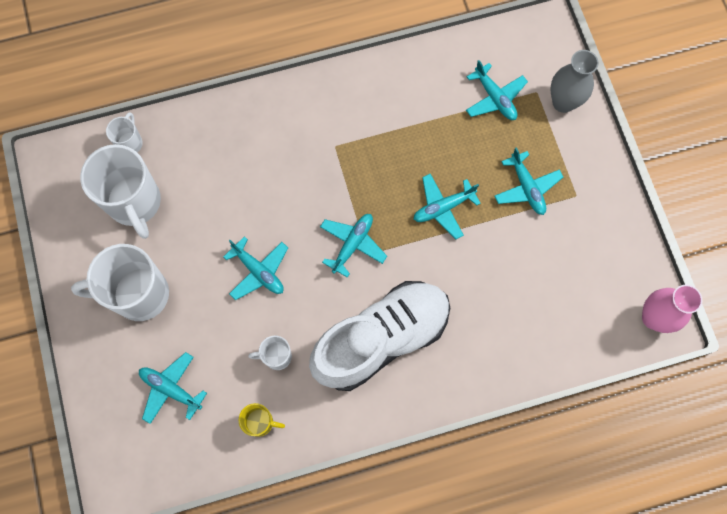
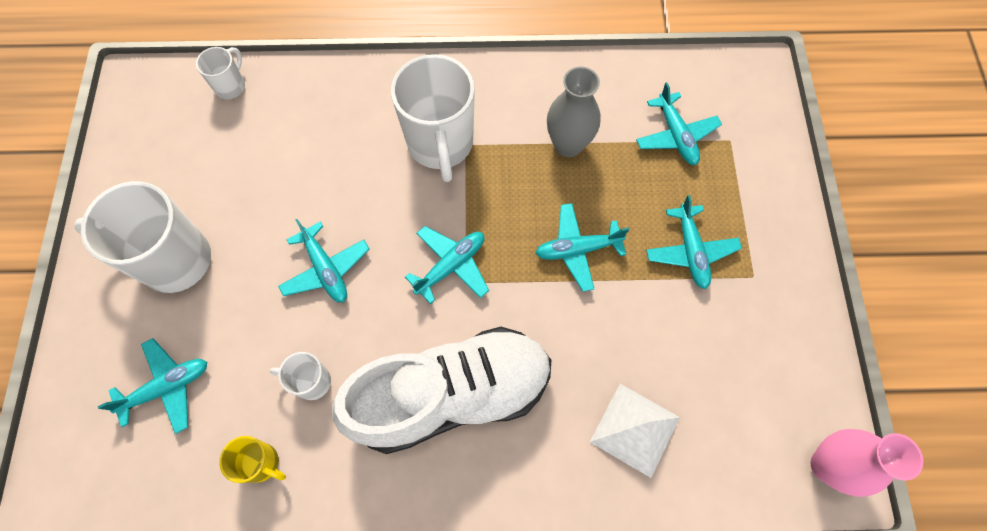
camera: 15 degrees right, 5 degrees down
(135, 203) = (210, 154): white mug -> white mug (440, 145)
(171, 389) = (167, 387): turquoise plane -> turquoise plane turned 105 degrees clockwise
(517, 328) = (635, 429): none -> white pyramid
(563, 102) = (761, 160): grey vase -> grey vase (568, 145)

